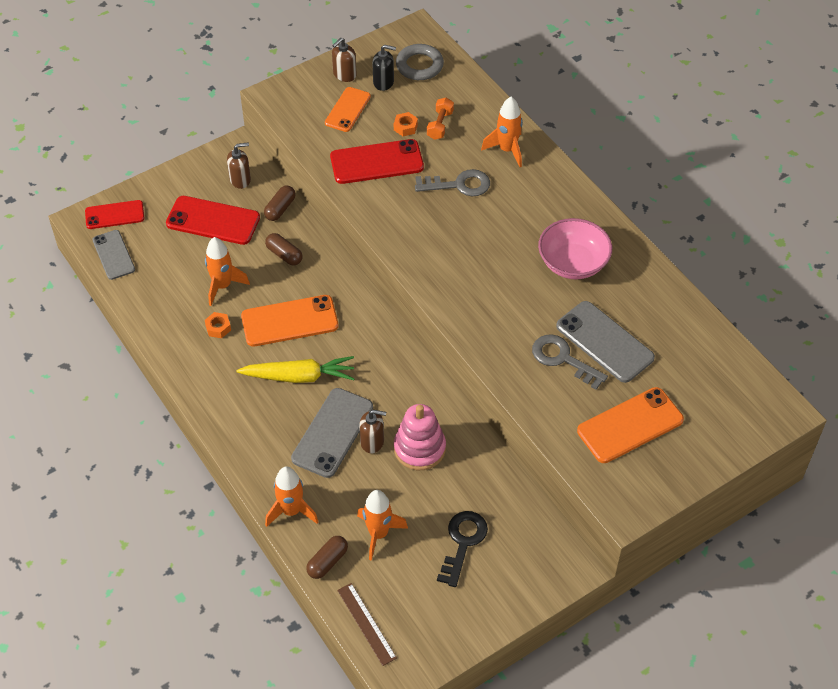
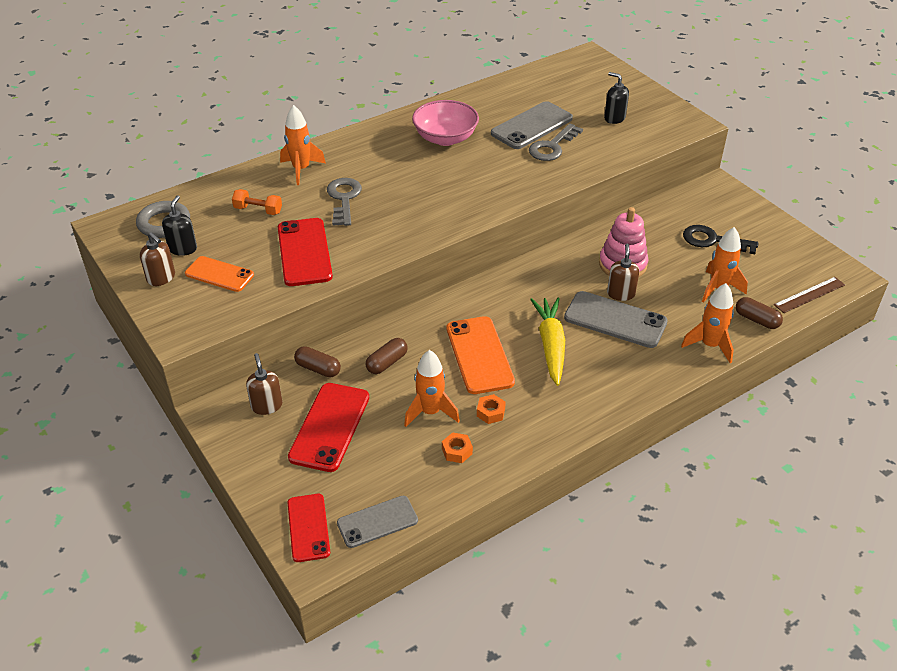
camera: 90 degrees left, 10 degrees down
(405, 127) = (256, 233): orange nut -> orange nut (457, 451)
(630, 425) = (614, 118): orange phone -> black soap dispenser

